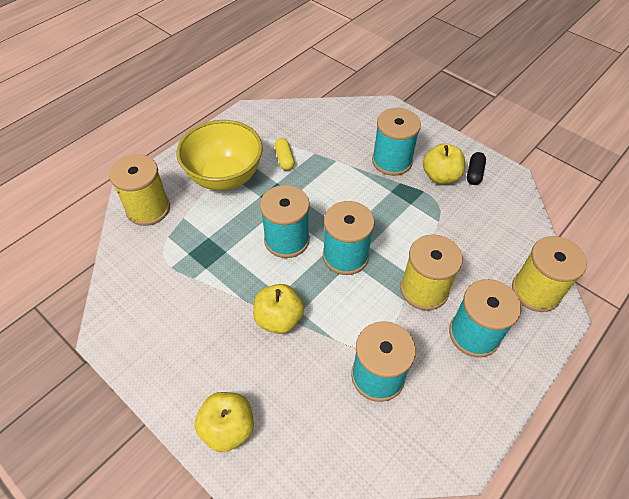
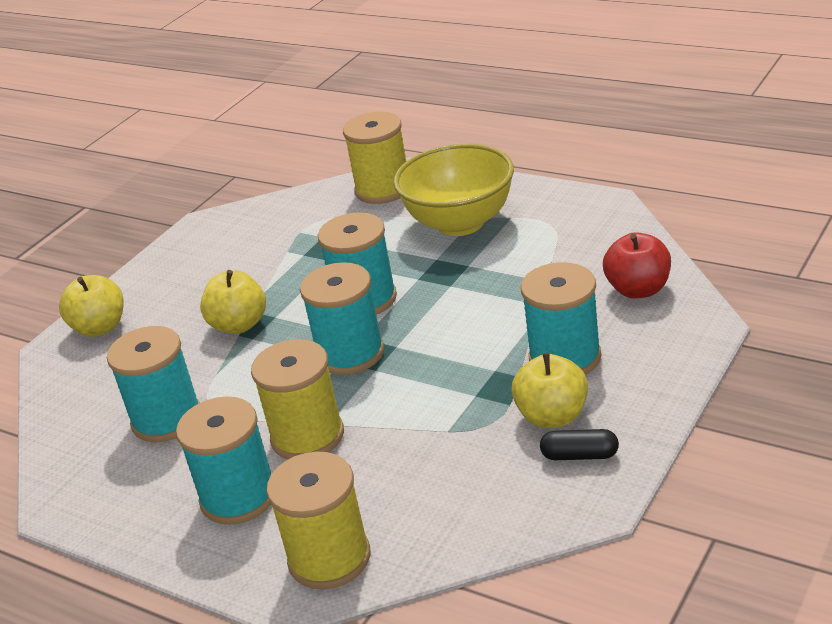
camera: 85 degrees right, 20 degrees down
(284, 159) = (518, 259): yellow capsule -> none
(343, 121) = (638, 290): none -> red apple

